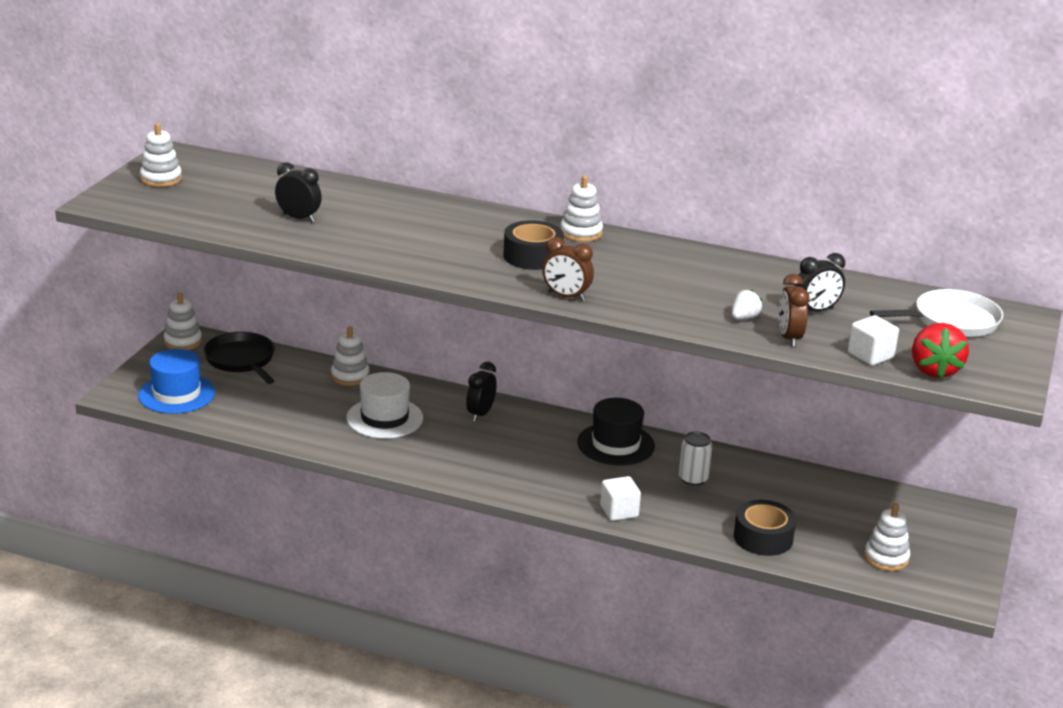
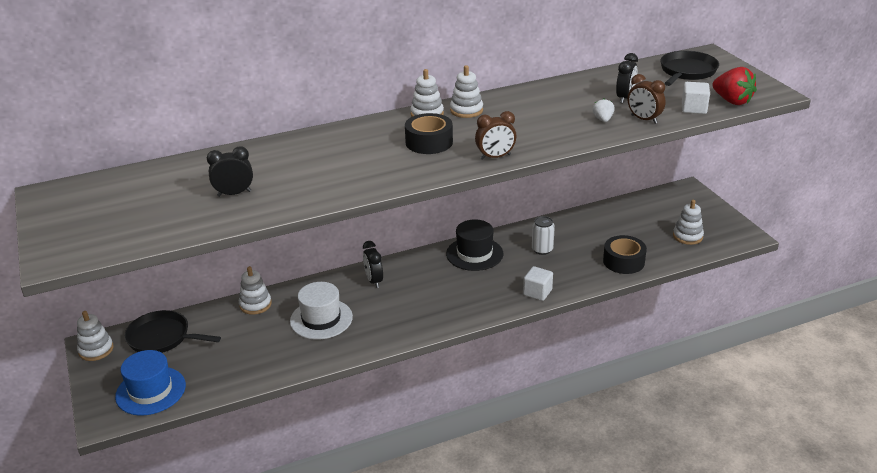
camera: 40 degrees left, 5 degrees up
(161, 179) = (71, 217): white stacking toy -> white stacking toy (466, 110)
(952, 321) = (687, 71): white pan -> black pan

